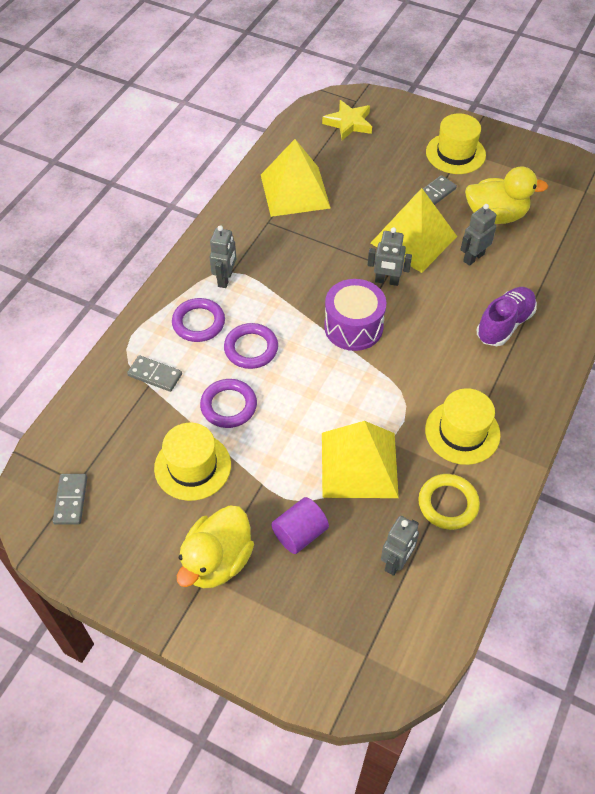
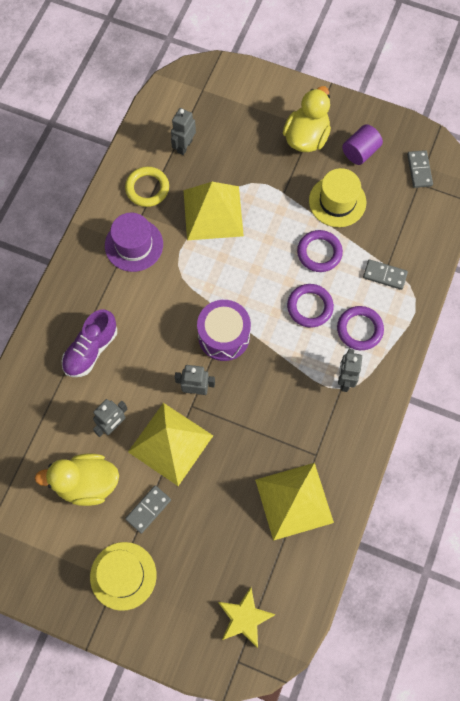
camera: 175 degrees right, 15 degrees up
(300, 533) = (252, 160): purple cylinder -> purple cylinder (360, 152)
(462, 432) = (134, 245): yellow hat -> purple hat

